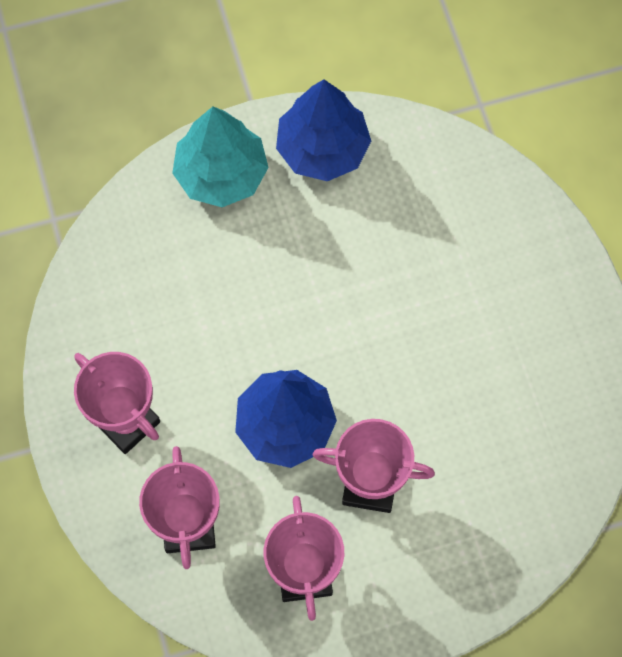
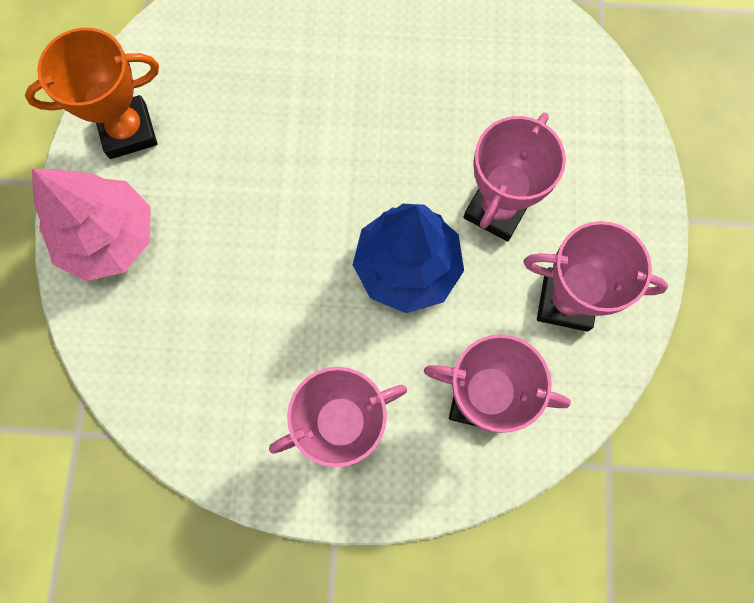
camera: 70 degrees left, 5 degrees up
(221, 174) = (108, 237): turquoise tree -> pink tree
(322, 149) = (128, 131): blue tree -> orange trophy

